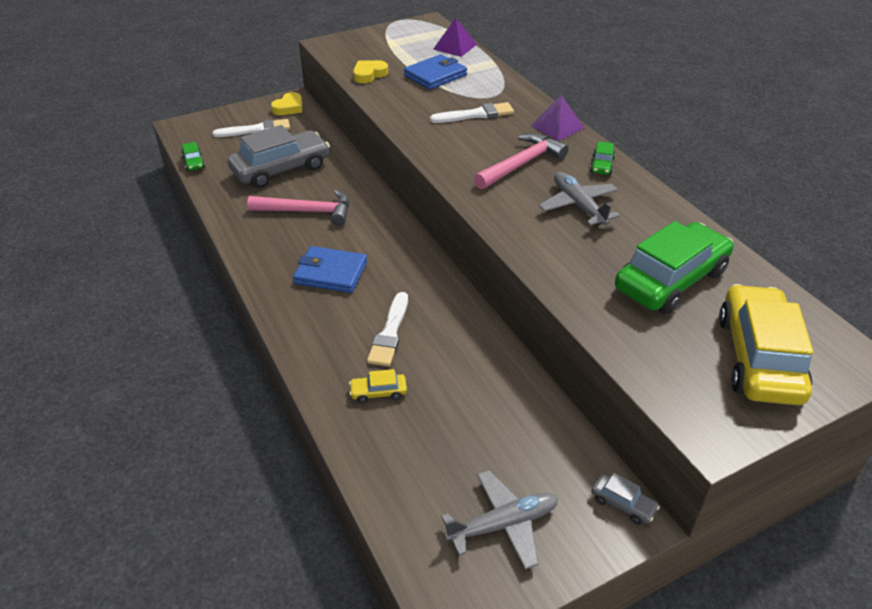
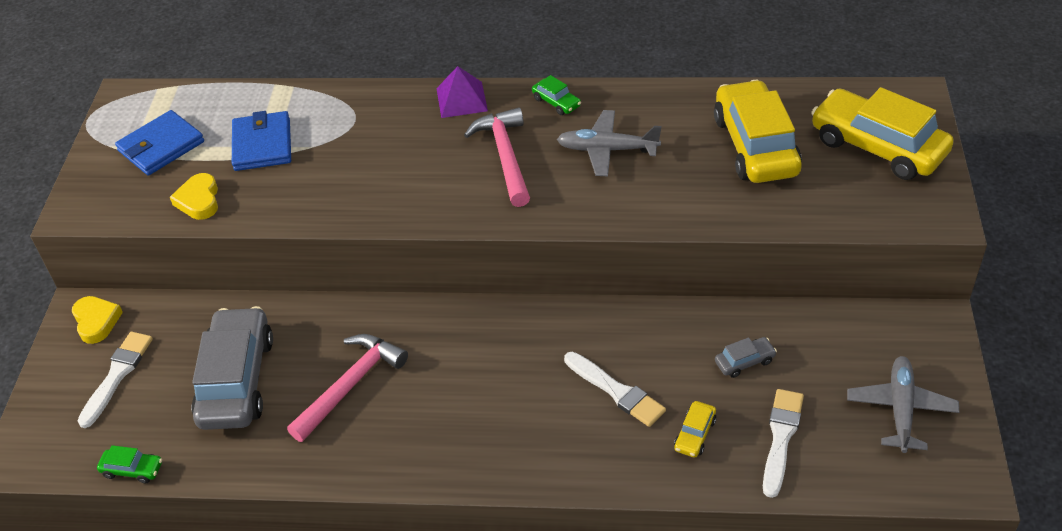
camera: 55 degrees left, 5 degrees up
(331, 273) = (483, 405): blue wallet -> blue wallet (161, 146)
(455, 46) = (212, 100): purple pyramid -> none
(476, 114) = (380, 148): white brush -> white brush (781, 438)
(623, 504) = (919, 321): grey car -> grey car (744, 361)
(670, 280) = (755, 145): green car -> yellow car

